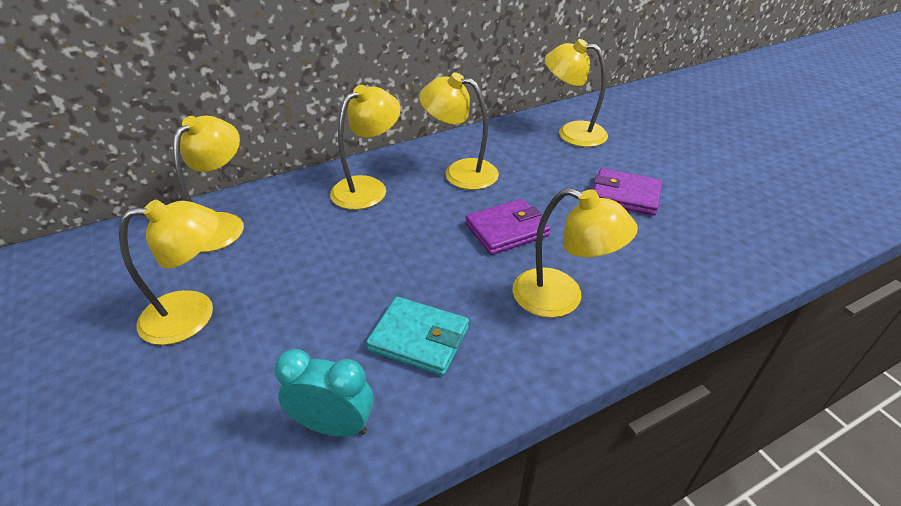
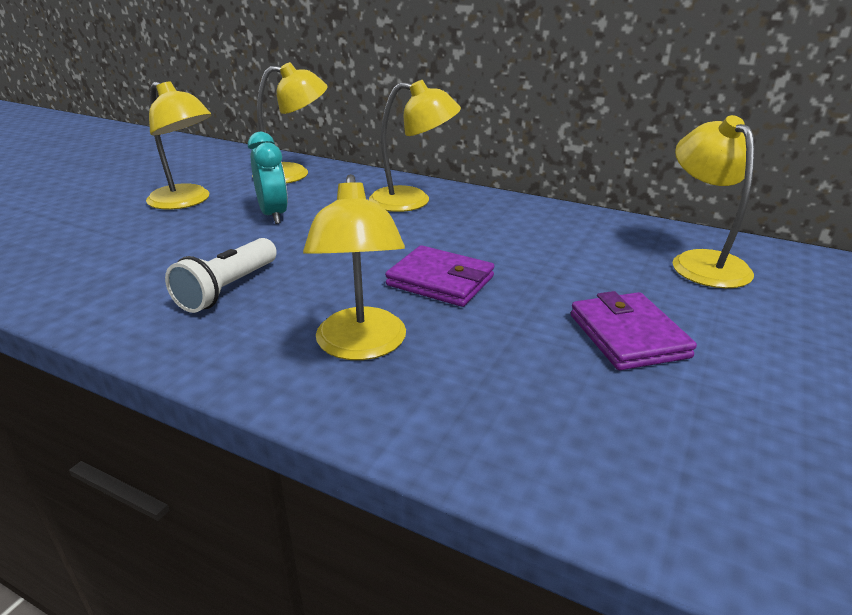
camera: 55 degrees right, 10 degrees down
(333, 426) = (100, 288): turquoise clock -> turquoise clock (273, 215)
(419, 339) = (228, 289): turquoise wallet -> white flashlight
(460, 172) = (503, 229): yellow lamp -> none

